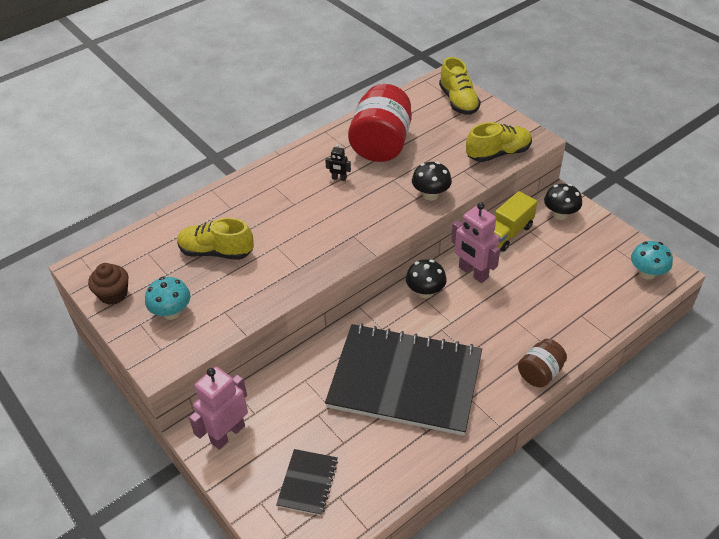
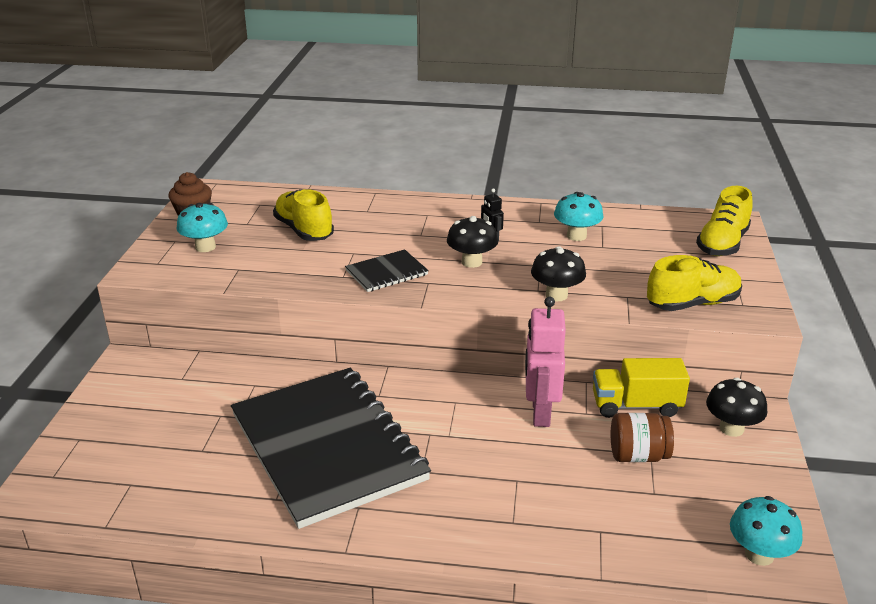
camera: 45 degrees right, 15 degrees down
(227, 434) = (141, 377): pink robot -> none
(307, 483) = (128, 454): black notebook -> black notebook (386, 273)
(381, 144) = (576, 236): red jar -> turquoise mushroom
(425, 292) = (466, 395): black mushroom -> black mushroom (472, 262)
(498, 153) = (692, 304): yellow shoe -> yellow shoe turned 45 degrees counterclockwise
(540, 373) = (463, 543): brown jar -> brown jar (638, 455)

